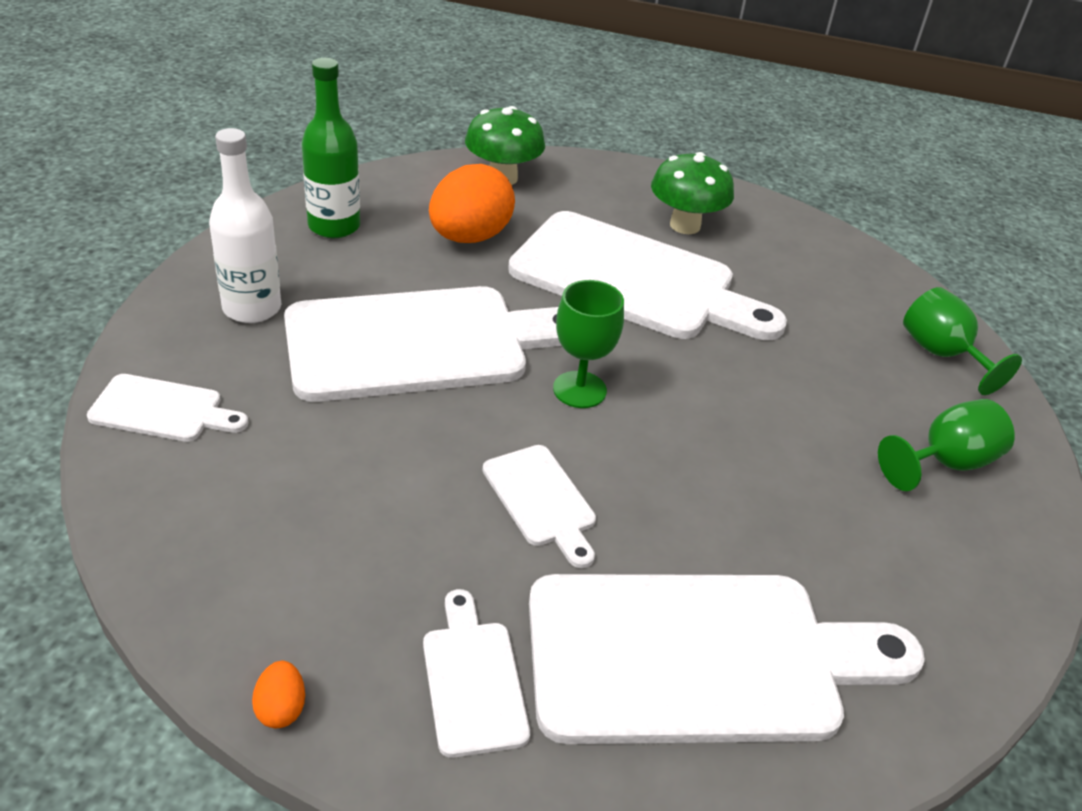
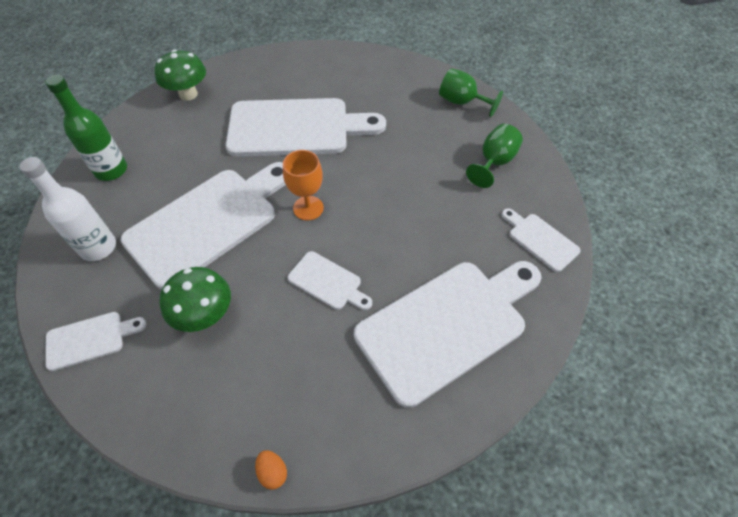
camera: 25 degrees left, 15 degrees up
(469, 237) = (194, 141): orange egg -> none
(472, 680) = (355, 399): white cutting board -> white cutting board (540, 240)
(579, 390) = (308, 208): green goblet -> orange goblet
(685, 225) = (302, 82): green mushroom -> green mushroom (205, 315)

